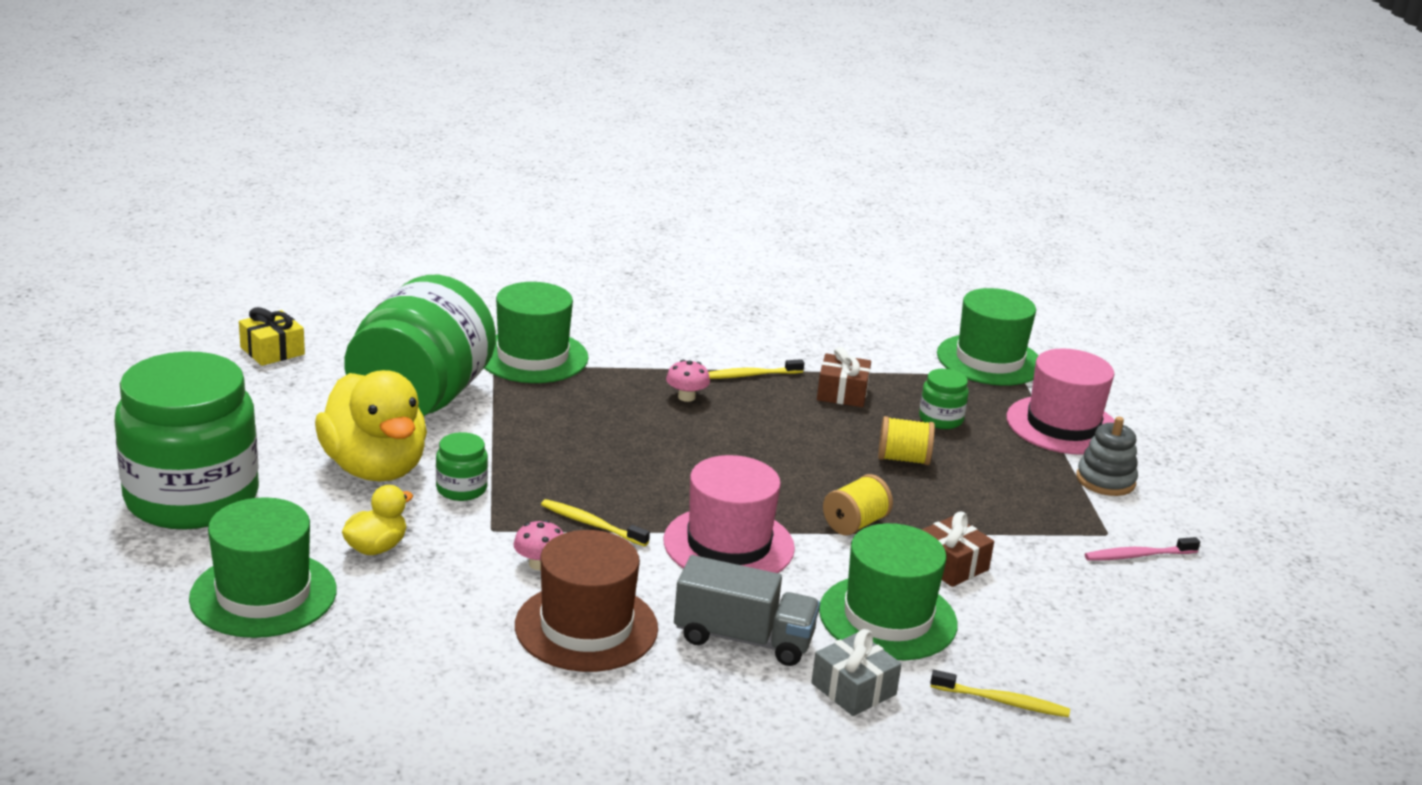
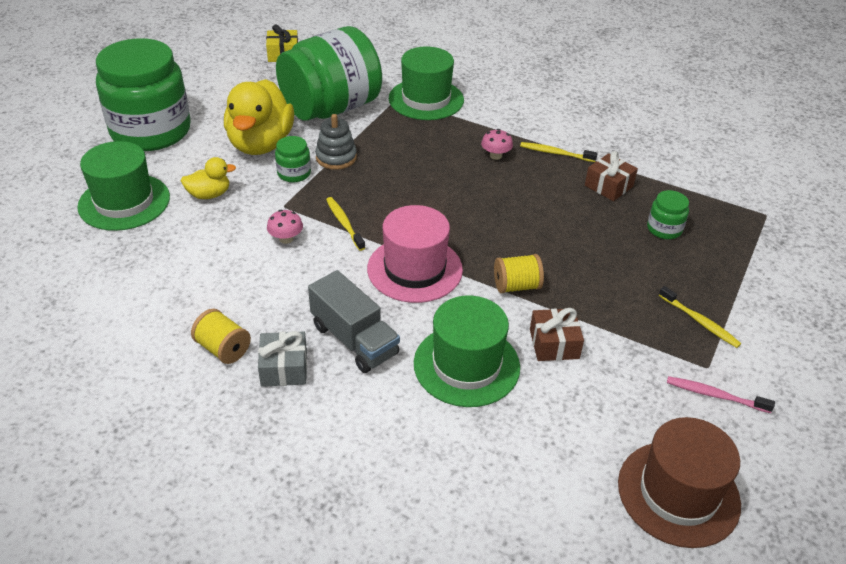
camera: 35 degrees right, 15 degrees up
(586, 627) = (269, 292): brown hat -> brown hat (678, 493)
(853, 689) = (387, 408): grey gift -> grey gift (284, 368)
(903, 459) = (603, 250): yellow spool -> yellow spool (223, 349)
(989, 360) = (752, 195): green hat -> none
(1002, 701) = (482, 466): yellow toothbrush -> yellow toothbrush (700, 322)
(1062, 425) = (761, 266): pink hat -> none
(1105, 480) = (751, 323): grey stacking toy -> grey stacking toy (336, 157)

